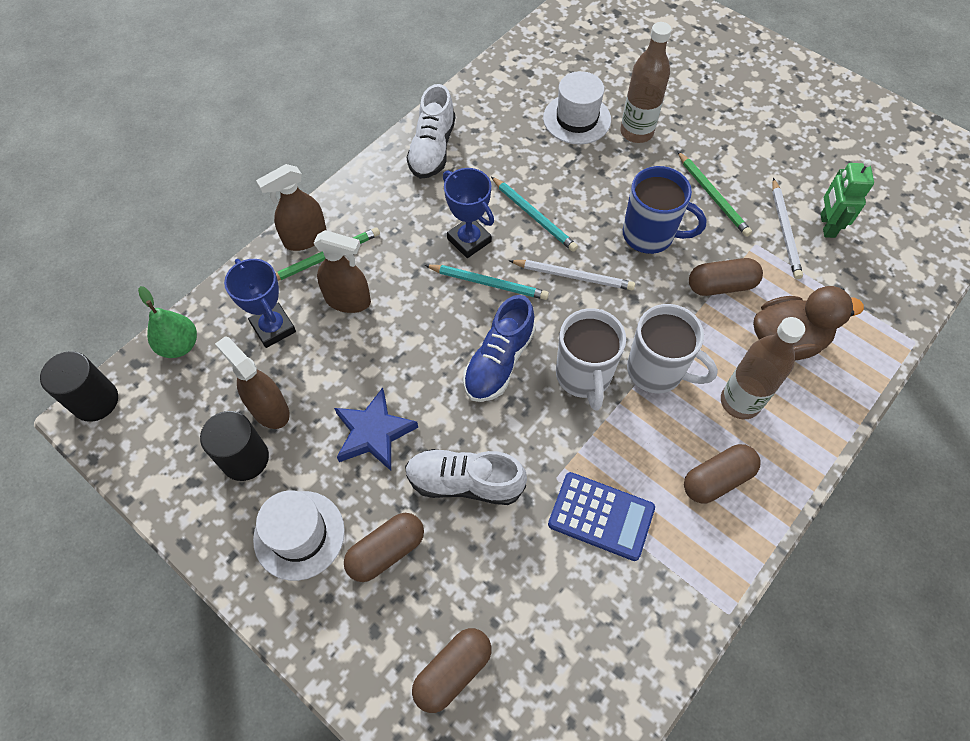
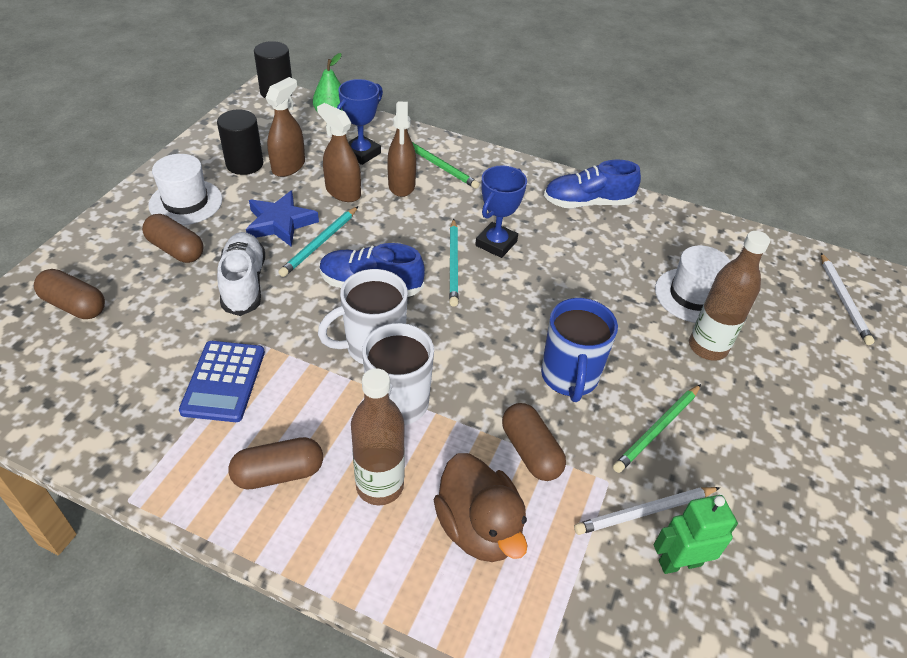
camera: 70 degrees right, 15 degrees down
(305, 238) = (452, 151): brown spray bottle -> brown spray bottle (343, 192)
(432, 149) = (588, 203): white shoe -> blue shoe
(534, 216) = (547, 282): turquoise pencil -> turquoise pencil (320, 243)
(573, 276) = (488, 322): white pencil -> white pencil (843, 300)
(717, 479) = (278, 473): brown capsule -> brown capsule turned 60 degrees counterclockwise

